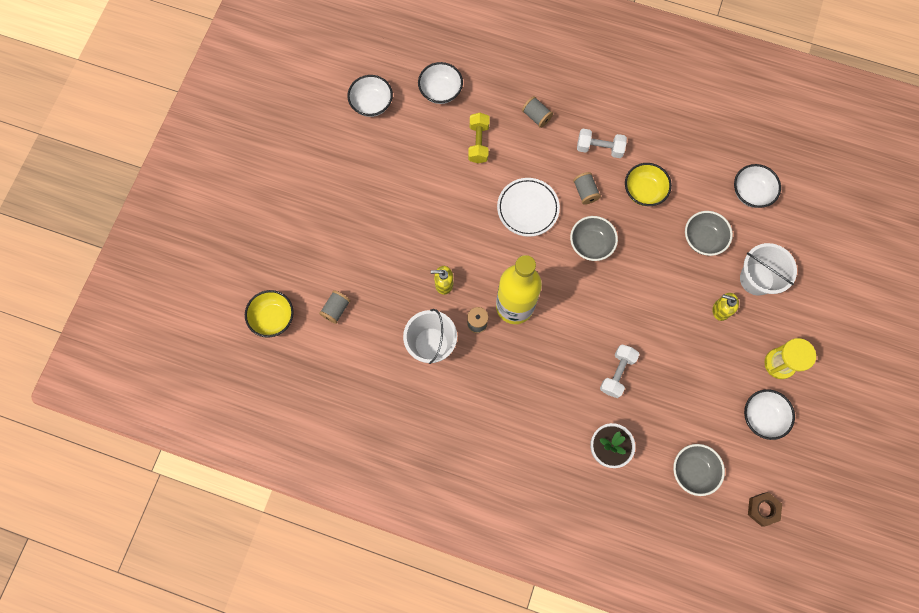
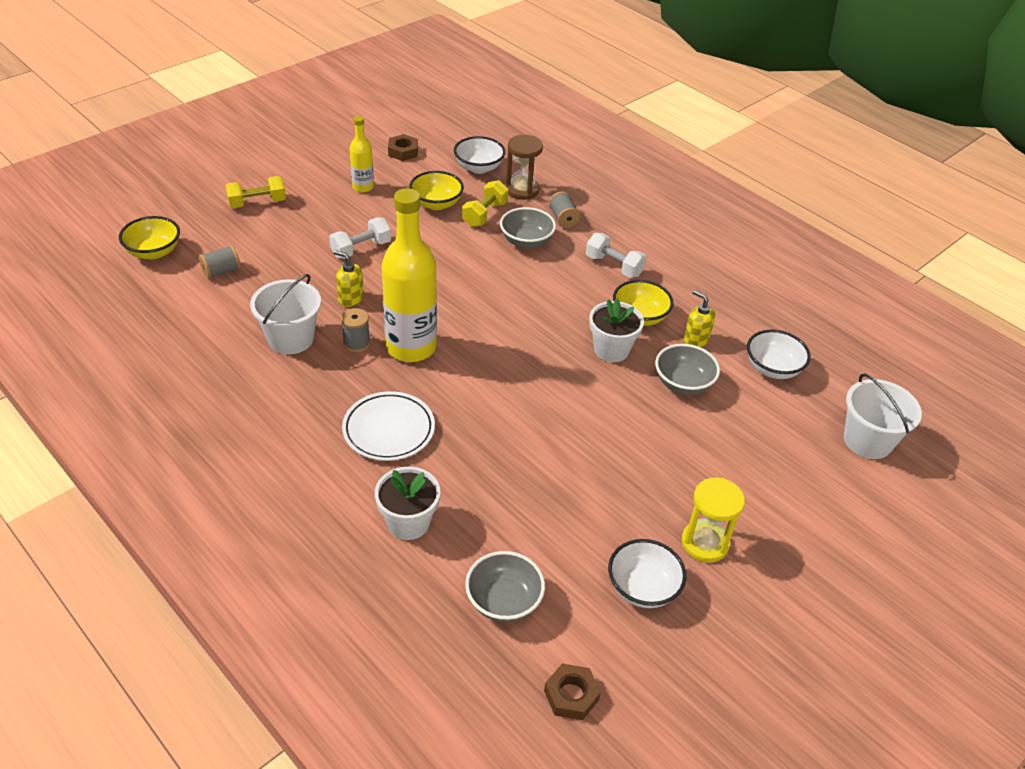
camera: 25 degrees right, 30 degrees down
(306, 224) = (257, 203): none -> yellow dumbbell
(370, 162) = (363, 187): none -> yellow bottle
(371, 103) = (403, 151): white bowl -> brown nut
(436, 151) = (436, 204): none -> yellow bowl
(488, 100) = (522, 190): none -> brown hourglass
(527, 208) = (495, 279): white plate -> white plate (389, 430)
(585, 192) = (570, 291): grey spool -> none
(591, 244) = (542, 334): grey bowl -> grey bowl (526, 241)
(617, 373) = (481, 456): white dumbbell -> white dumbbell (361, 249)
(643, 233) = (611, 350): none -> white flower pot
(720, 310) = (660, 456): yellow soap dispenser -> yellow soap dispenser (696, 339)
(756, 279) = (728, 447): white bucket -> white bucket (867, 441)

